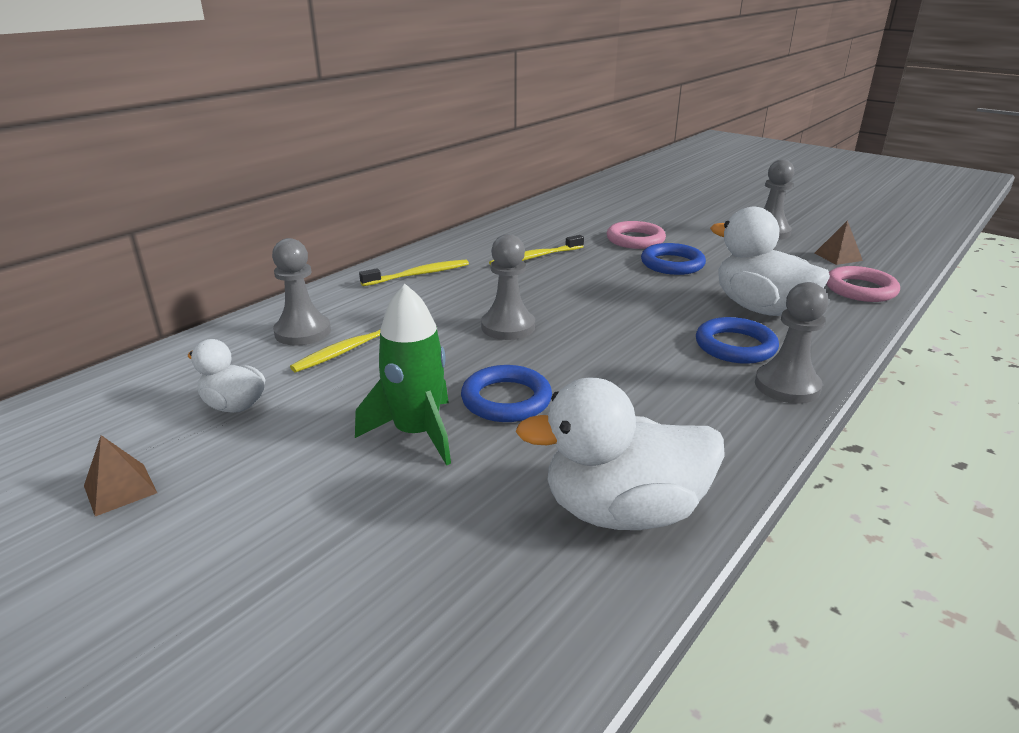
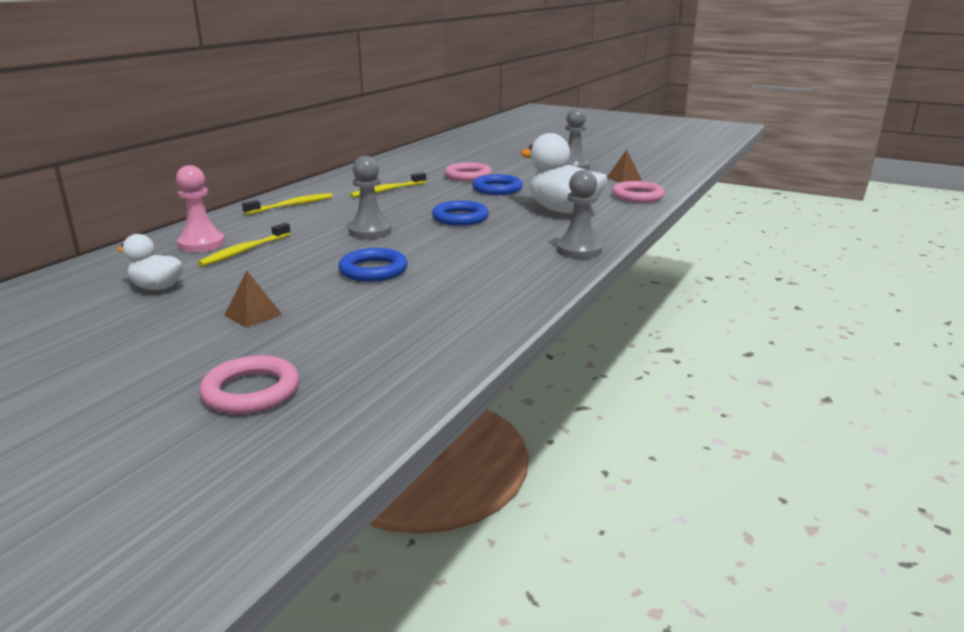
camera: 10 degrees left, 5 degrees down
(120, 489) = (81, 335): brown pyramid -> brown pyramid (253, 315)
(303, 332) = (201, 244): grey pawn -> pink pawn
(309, 642) = (251, 391): none -> pink ring
(417, 433) = (307, 291): green rocket -> none
(623, 511) = (462, 317): white duck -> none
(735, 346) = (543, 232): blue ring -> blue ring (460, 218)

